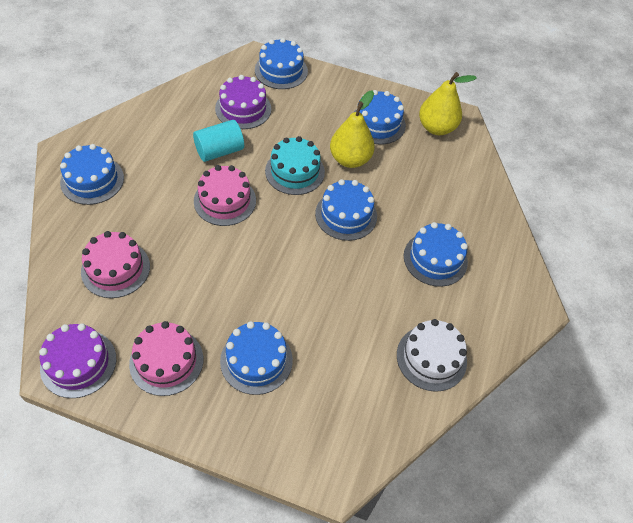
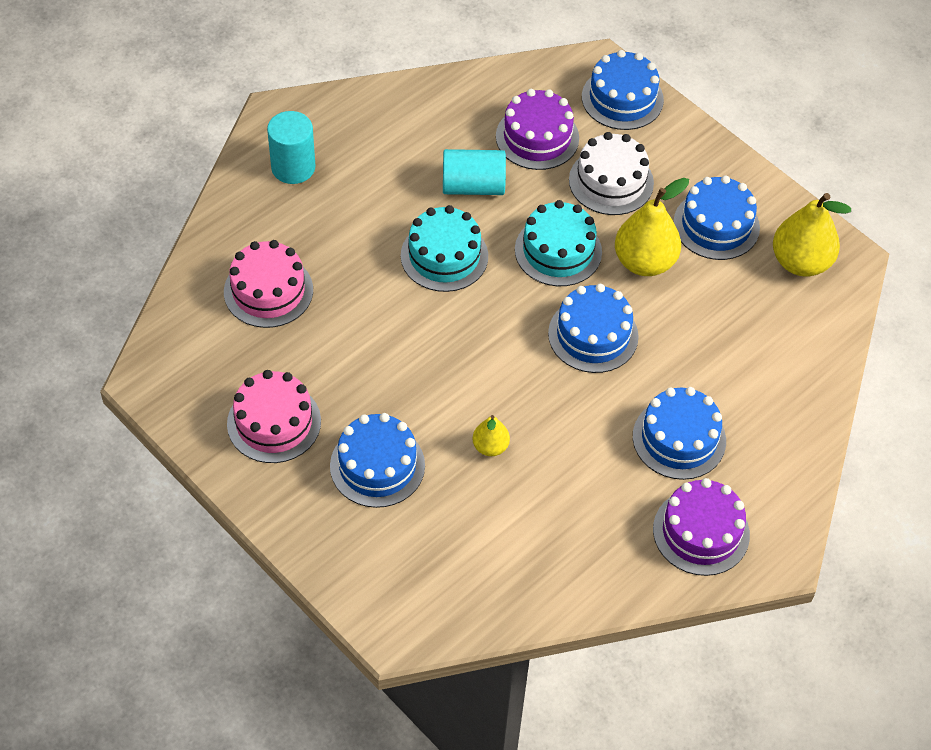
camera: 30 degrees right, 0 degrees up
(78, 363) = (176, 383): purple cake -> purple cake (701, 532)
(92, 180) = (293, 167): blue cake -> turquoise cylinder
(225, 200) = (444, 256): pink cake -> turquoise cake
(324, 314) = (490, 447): none -> yellow pear
(431, 358) = (594, 555): white cake -> white cake (611, 181)

